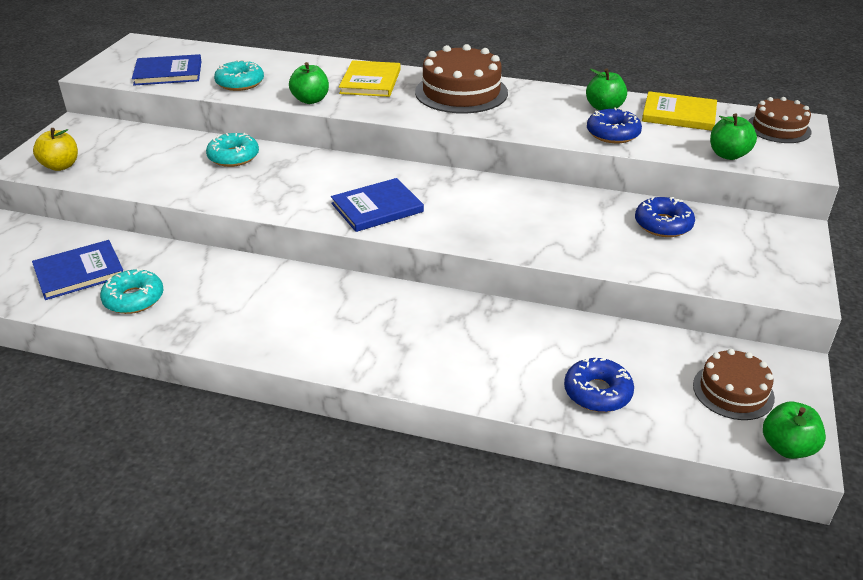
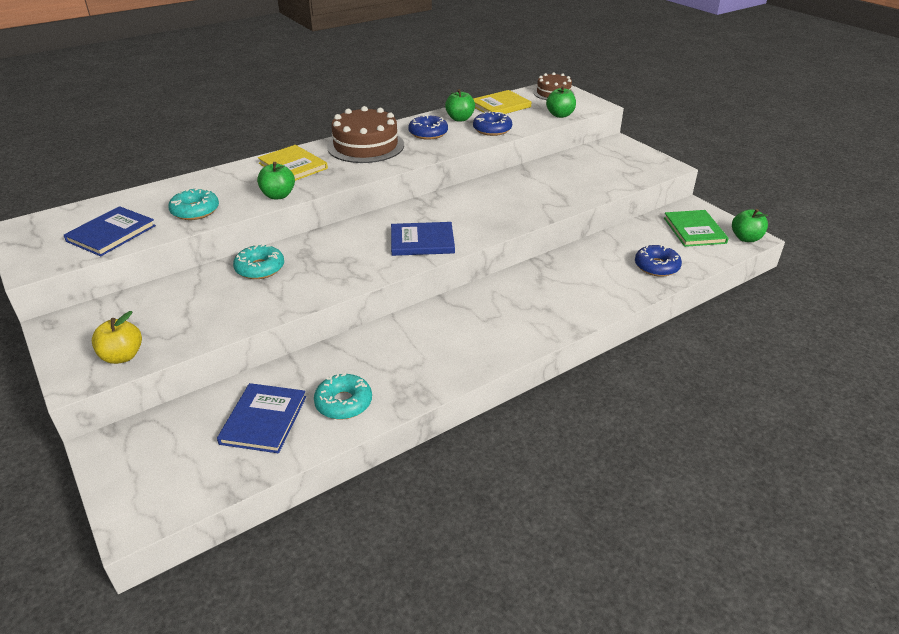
camera: 50 degrees left, 0 degrees up
(377, 208) = (422, 241): blue book -> blue book turned 75 degrees clockwise
(663, 224) = (568, 169): blue donut -> blue donut (428, 133)
(733, 391) = (694, 230): brown cake -> green book

